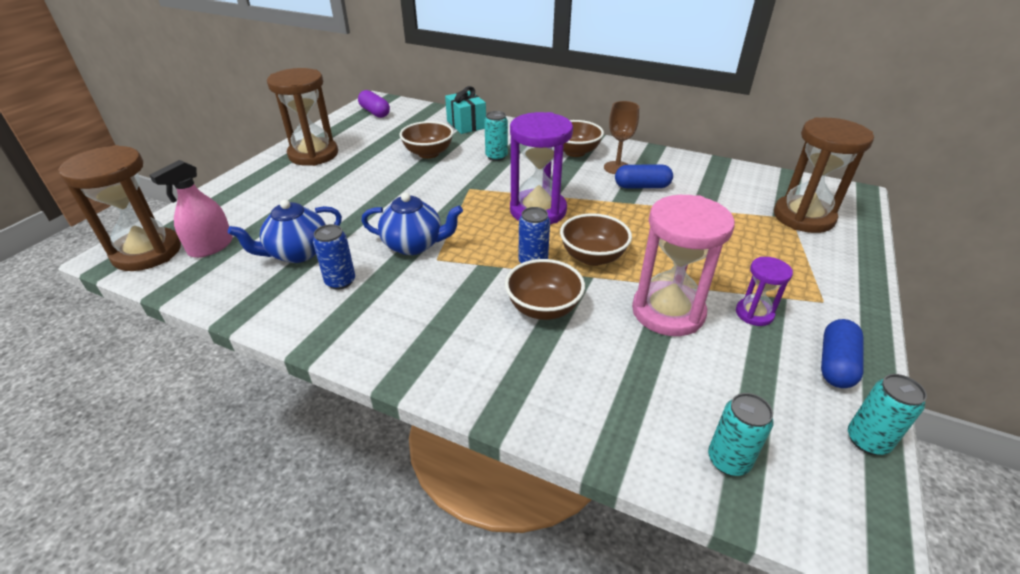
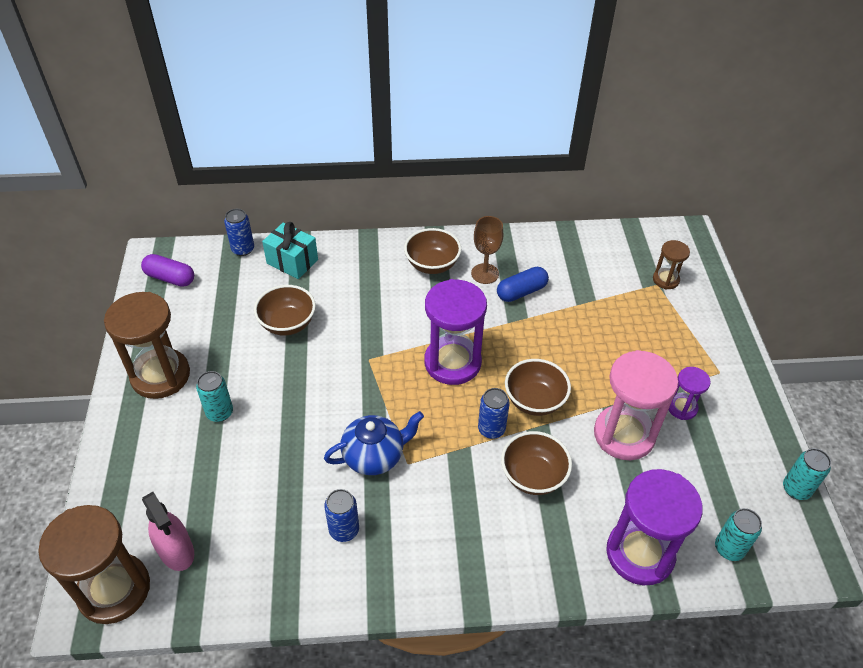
camera: 30 degrees left, 10 degrees up
(211, 247) = (176, 551): pink spray bottle -> pink spray bottle turned 45 degrees counterclockwise
(297, 253) = (273, 517): blue teapot -> none
(438, 111) = (243, 249): none -> blue can
(496, 156) = (361, 301): turquoise can -> turquoise can (220, 413)
(608, 416) = (640, 553): none -> purple hourglass
(803, 217) = (665, 280): brown hourglass -> brown hourglass, size x0.51
(836, 364) = (753, 431): blue capsule -> none

